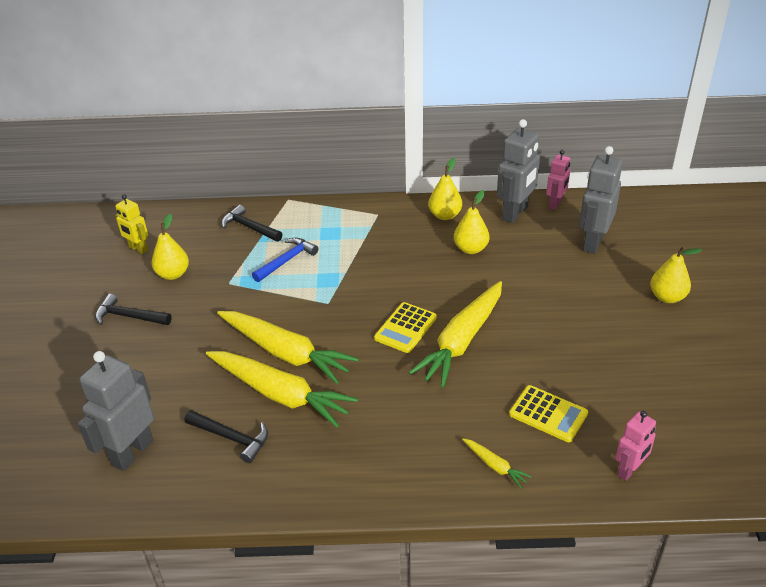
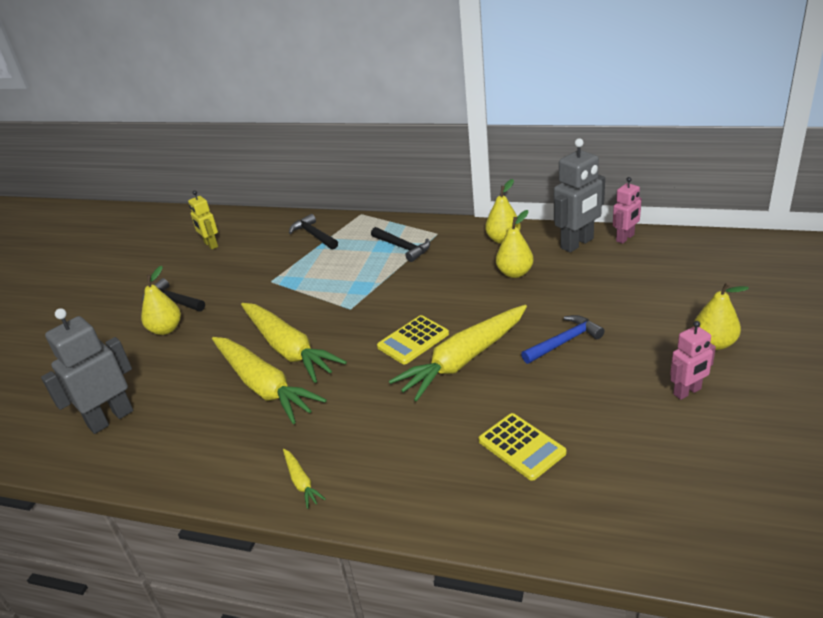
camera: 20 degrees right, 5 degrees down
(173, 274) = (228, 269): yellow pear -> yellow pear (166, 329)
(231, 438) = (200, 419): black hammer -> black hammer (403, 247)
(286, 261) = (332, 267): blue hammer -> blue hammer (564, 342)
(495, 466) = (438, 491): yellow carrot -> yellow carrot (301, 482)
(592, 242) = (650, 279): grey robot -> none
(629, 470) = (588, 523): pink robot -> pink robot (687, 392)

